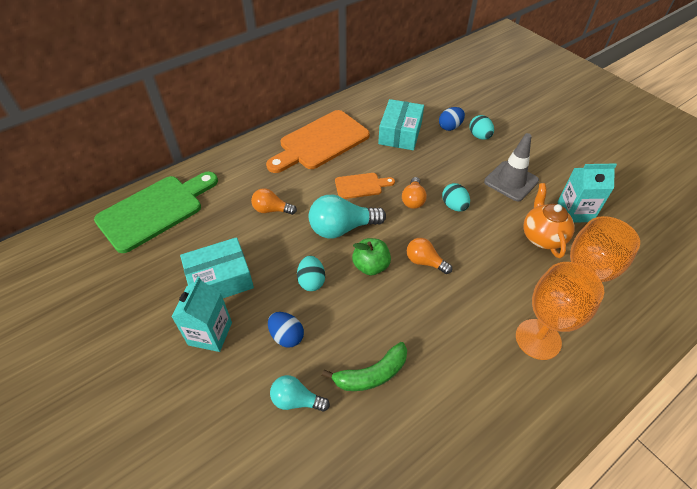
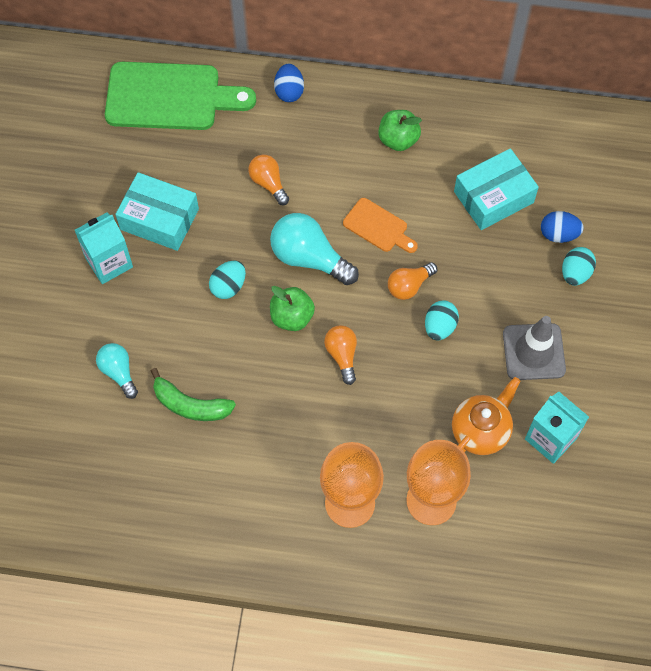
camera: 45 degrees right, 15 degrees up
(287, 336) = (161, 316): blue egg -> blue egg (289, 91)
(321, 142) = (398, 139): orange cutting board -> green apple

